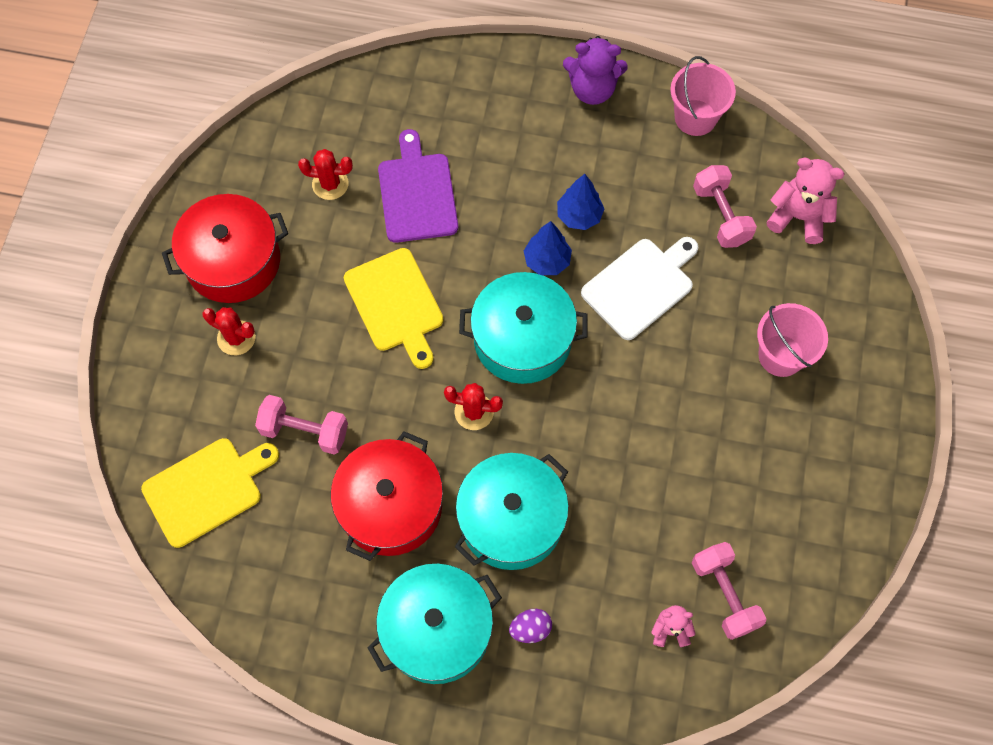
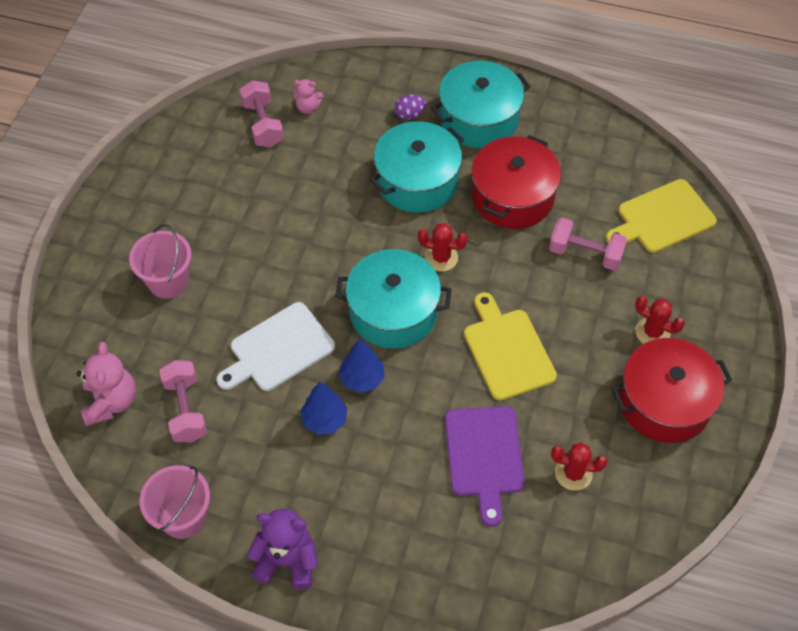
camera: 175 degrees left, 10 degrees down
(798, 217) = (111, 402): pink teddy bear -> pink teddy bear turned 120 degrees counterclockwise

